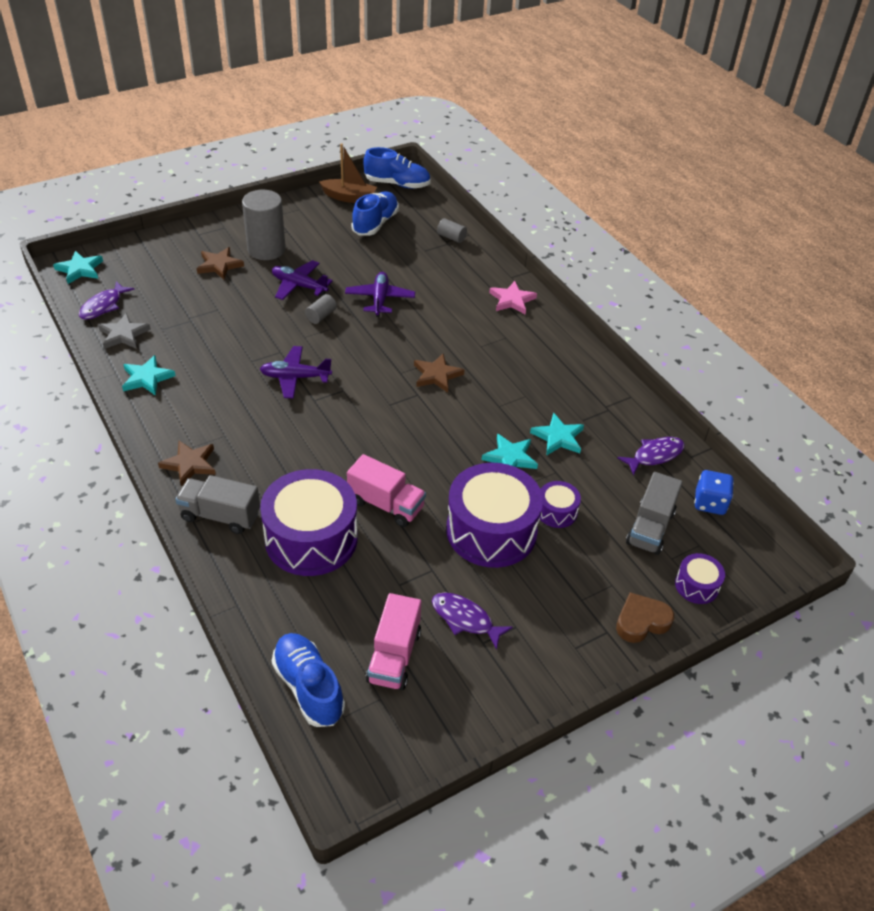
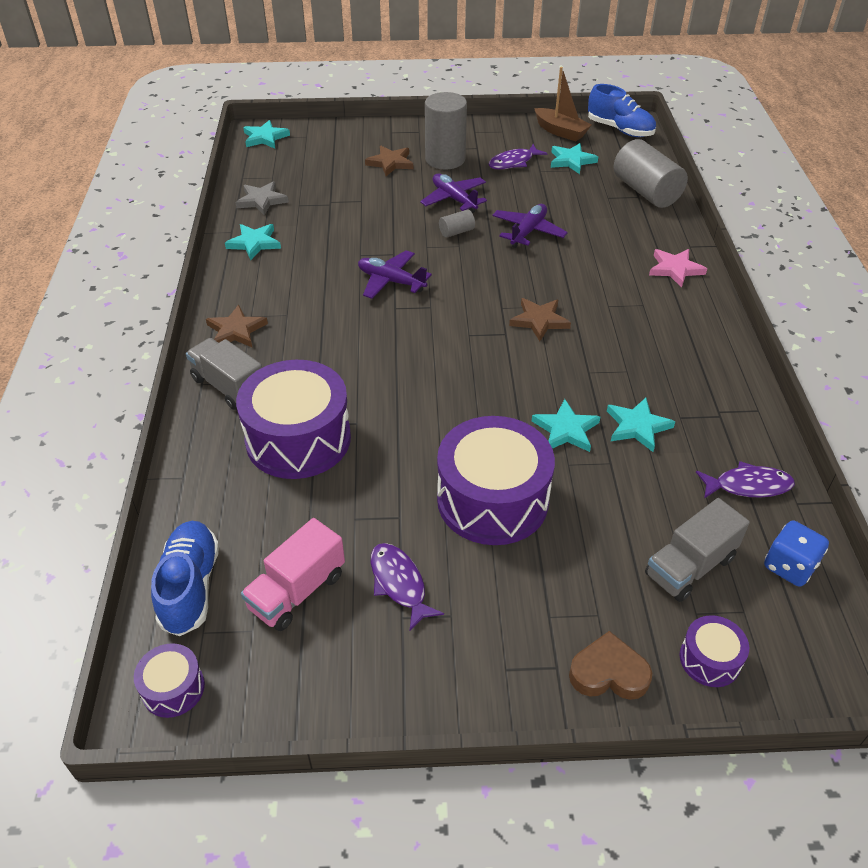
camera: 30 degrees right, 0 degrees up
(103, 306) = (262, 172): purple fish -> purple fish (513, 162)
(375, 223) = (571, 161): blue shoe -> turquoise star
(386, 504) = (396, 432): pink truck -> none
(451, 237) = (646, 192): grey cylinder -> grey cylinder, size x2.20
(556, 511) = (583, 506): purple drum -> purple drum (173, 688)

